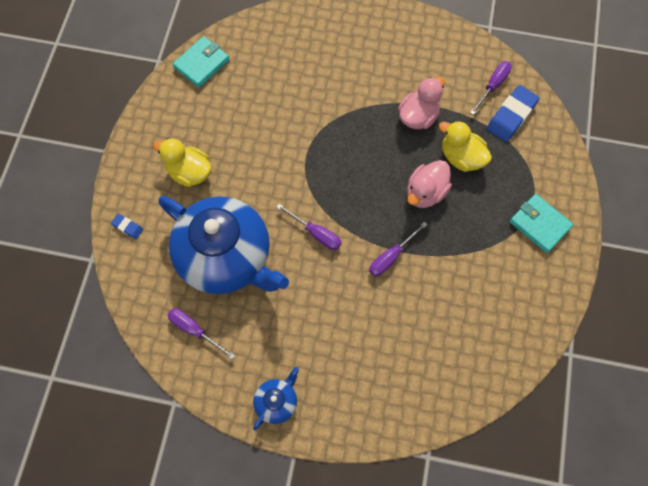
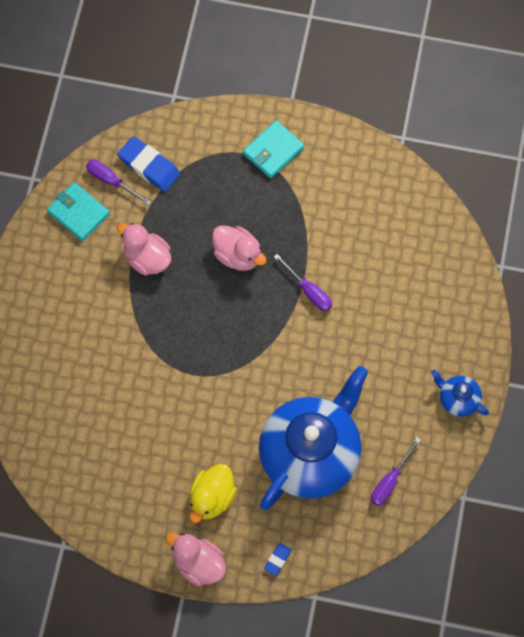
camera: 90 degrees left, 0 degrees up
(130, 162) = (198, 564): none -> pink duck
(202, 64) = (70, 493): turquoise wallet -> turquoise wallet (78, 213)
(316, 233) = (284, 364): purple screwdriver -> none
(461, 157) = (197, 218): yellow duck -> none

